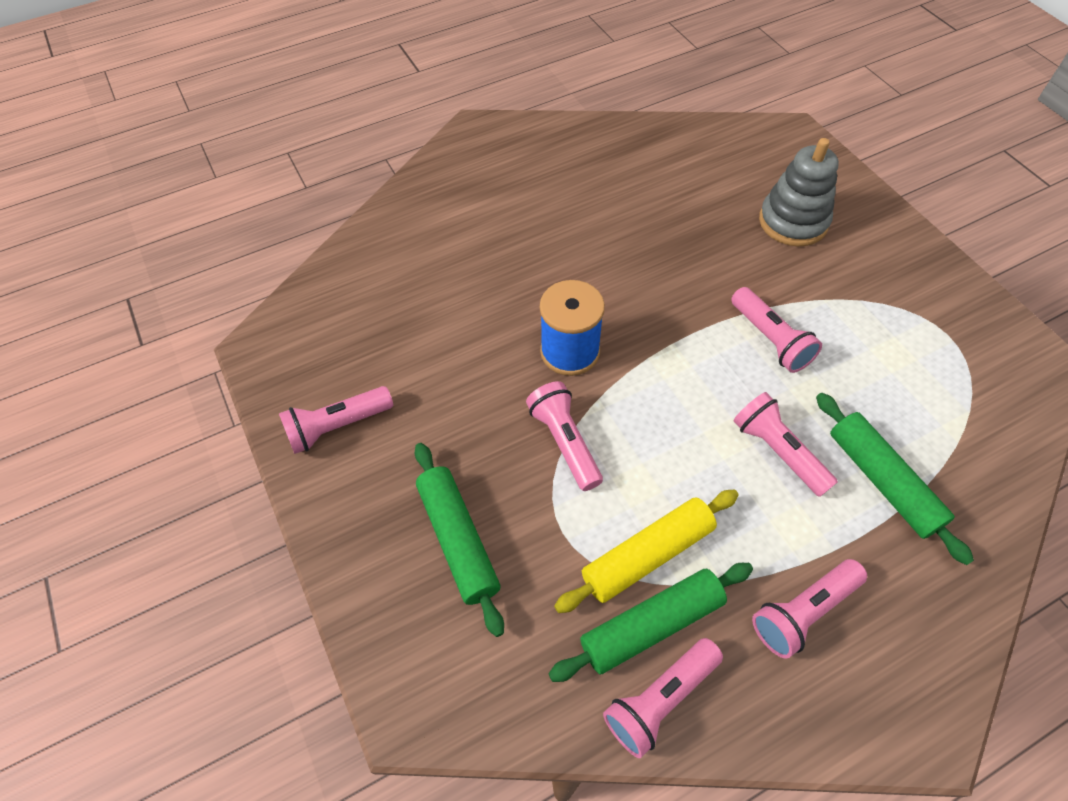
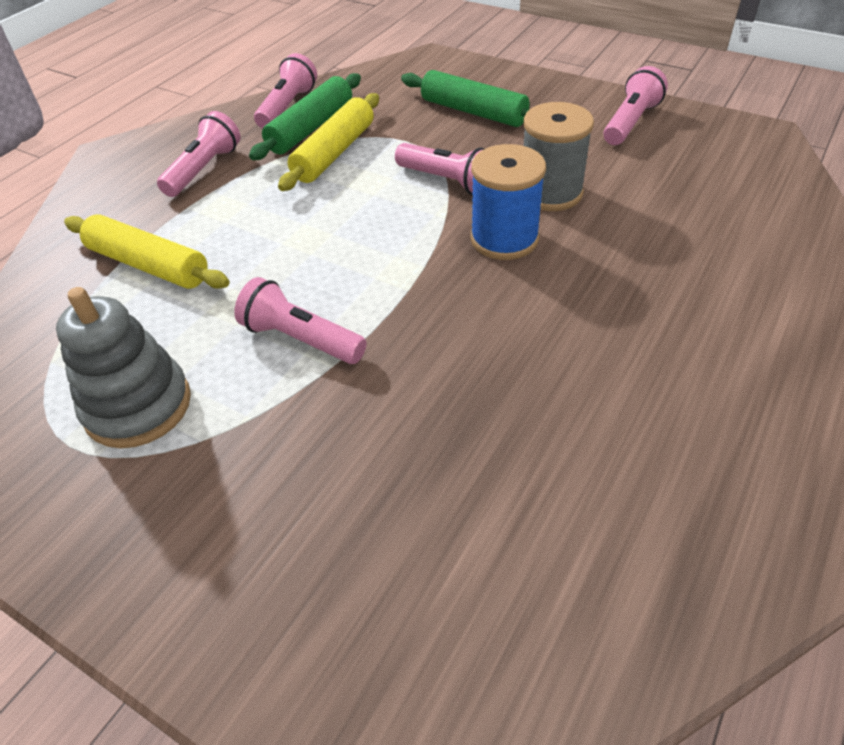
camera: 150 degrees right, 10 degrees down
(493, 378) = (550, 193): none -> grey spool
(777, 451) = (256, 247): pink flashlight -> none
(793, 222) = (334, 529): grey stacking toy -> grey stacking toy (138, 406)
(882, 481) = (148, 265): green rolling pin -> yellow rolling pin

